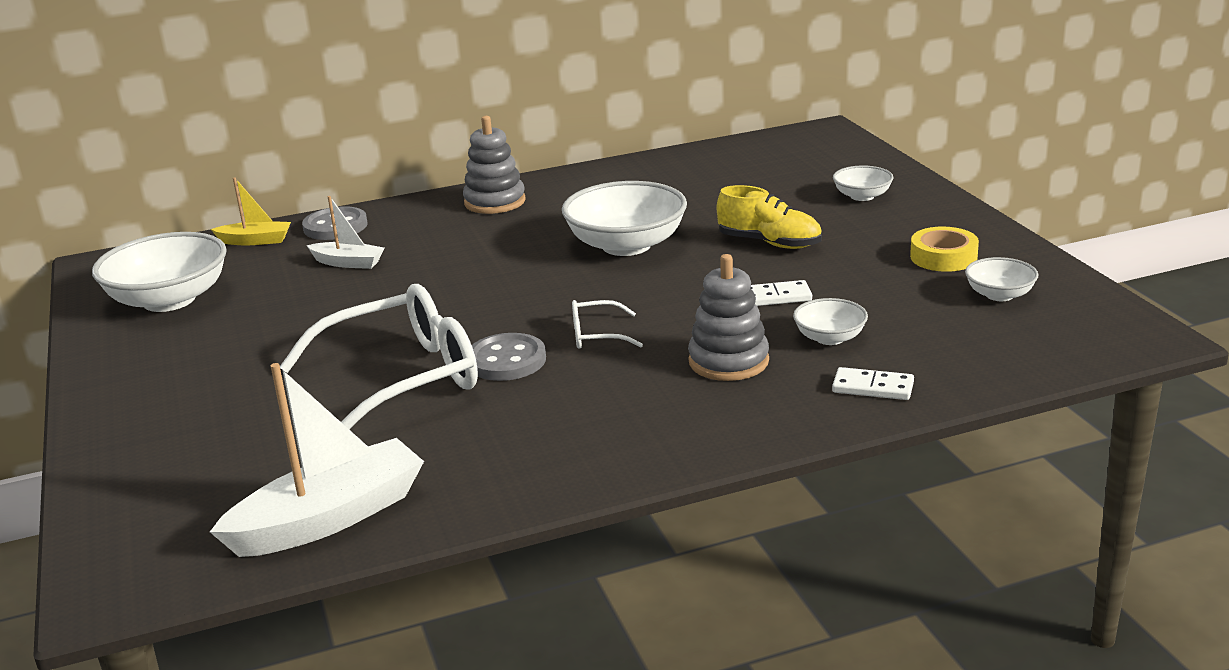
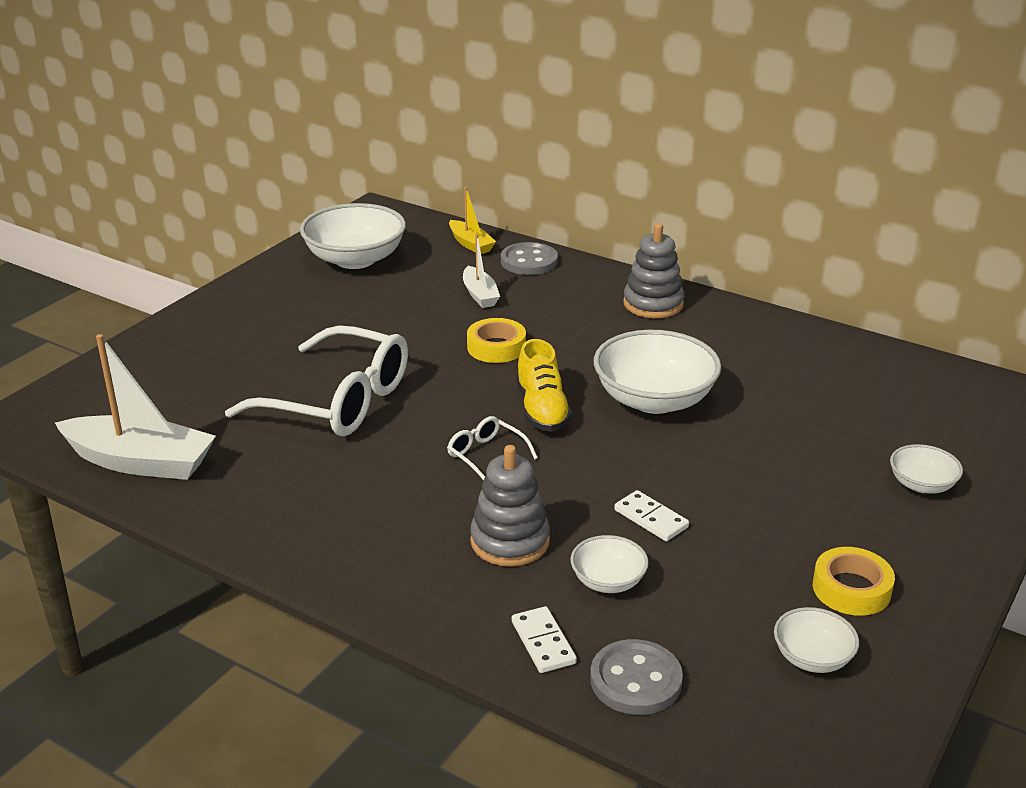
camera: 50 degrees right, 5 degrees up
(444, 281) = (496, 347): none -> yellow tape
(506, 360) = (406, 432): grey button -> grey button (635, 680)
(769, 243) = (751, 471): yellow shoe -> yellow shoe (542, 409)

